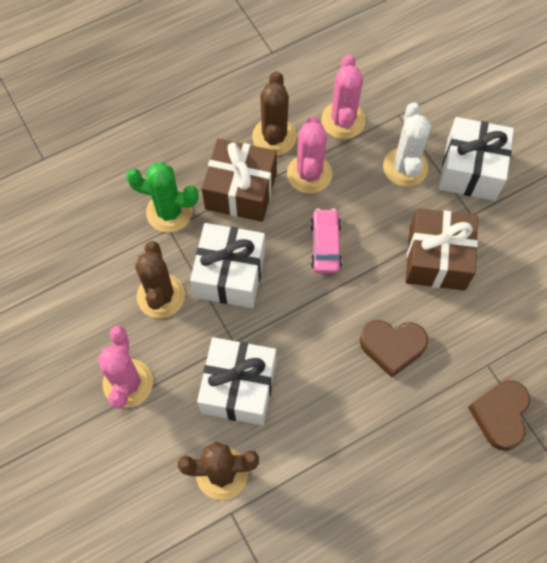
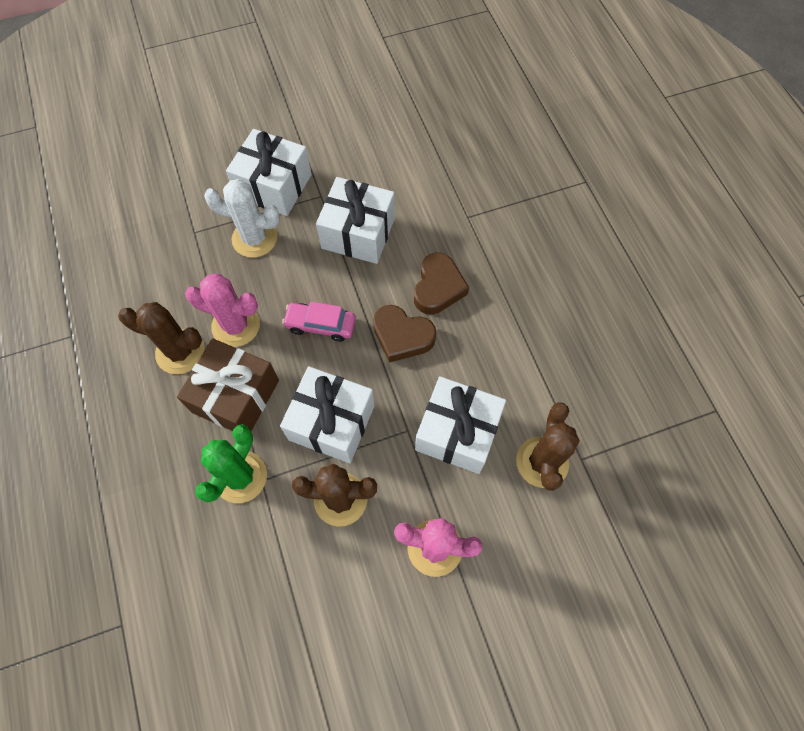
camera: 80 degrees left, 0 degrees up
(343, 120) = (183, 282): pink cactus -> none
(437, 259) = (358, 233): brown gift -> white gift
(500, 415) = (514, 218): brown heart -> brown heart (402, 336)

